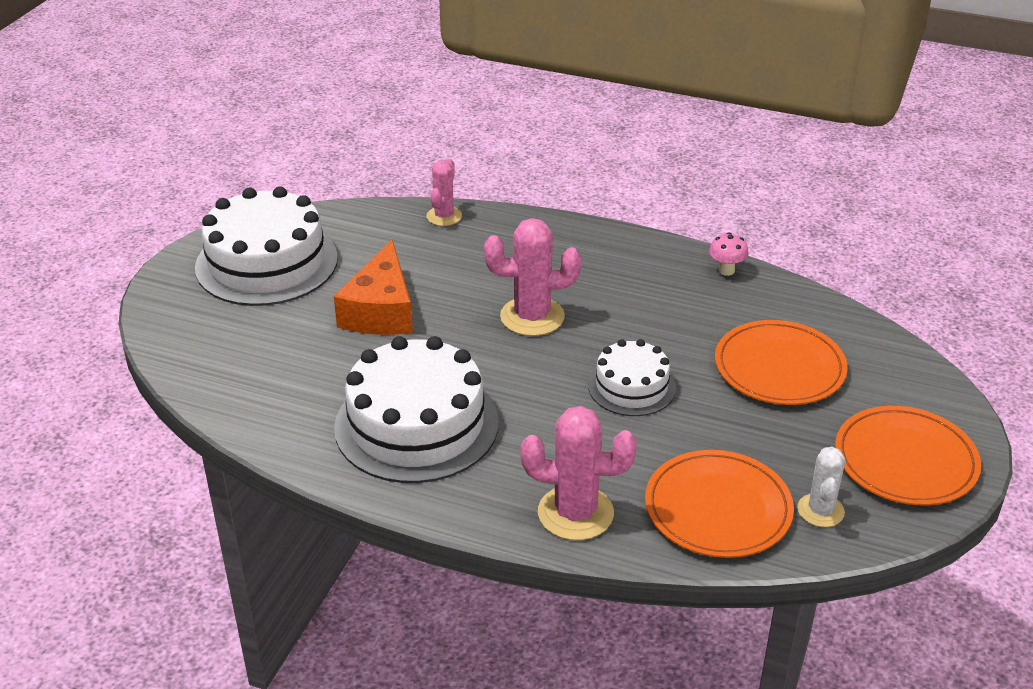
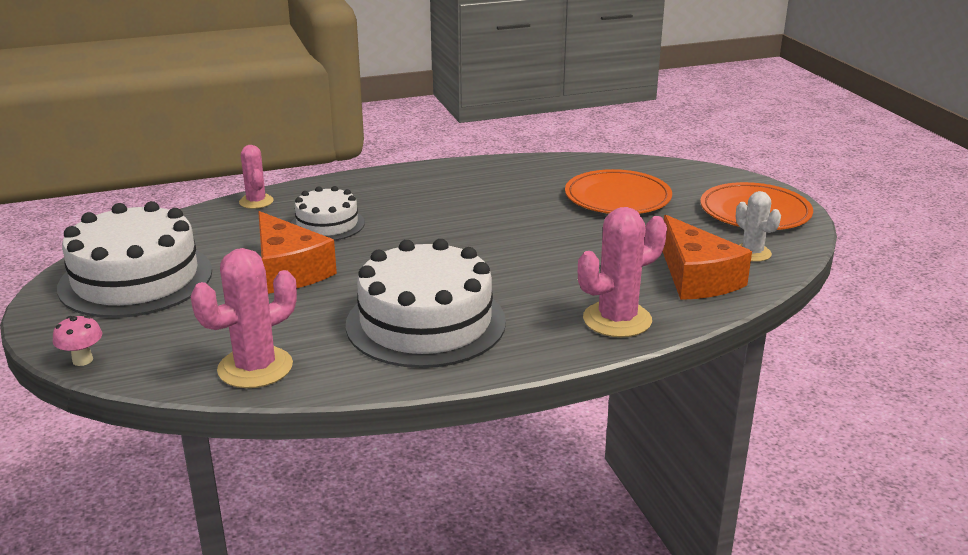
camera: 40 degrees left, 10 degrees down
(532, 317) = (415, 231): pink cactus -> pink cactus (255, 368)
(631, 386) = (544, 241): white cake -> white cake (327, 224)
(718, 508) = (696, 277): orange plate -> orange cheese
(726, 270) = (509, 164): pink mushroom -> pink mushroom (82, 360)

